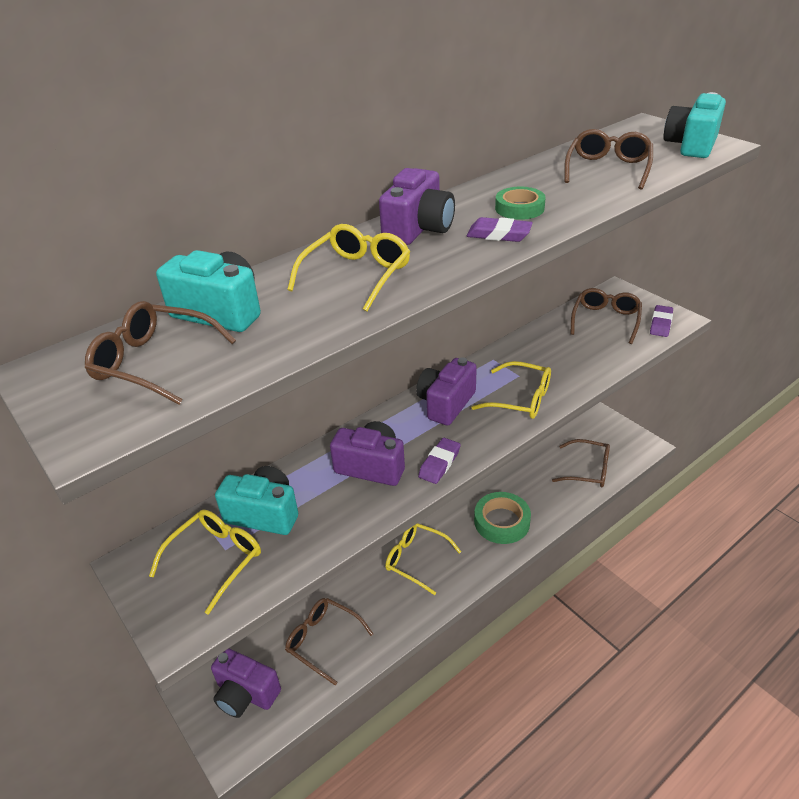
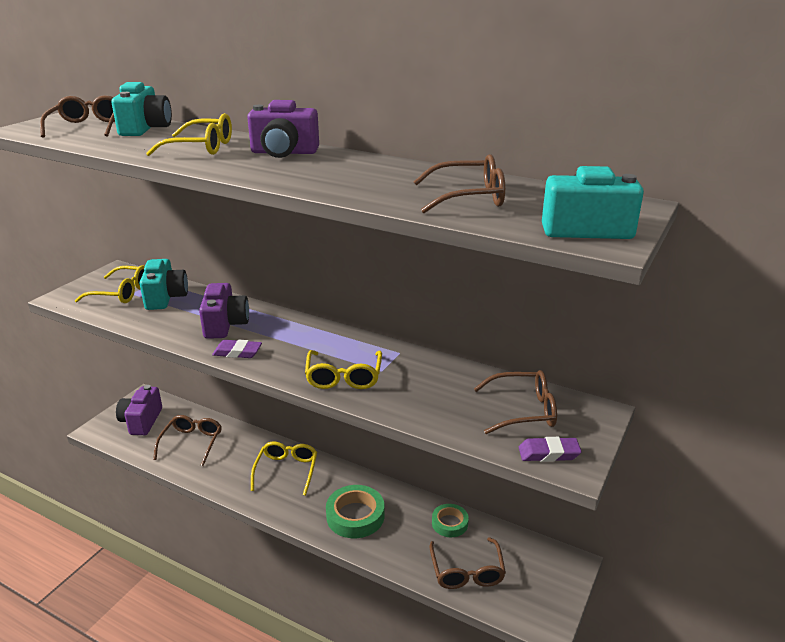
camera: 65 degrees right, 10 degrees down
(446, 404) = (318, 341): purple camera -> none
(499, 235) = (286, 174): purple eraser -> none
(519, 208) = (344, 175): green tape -> green tape (449, 523)

